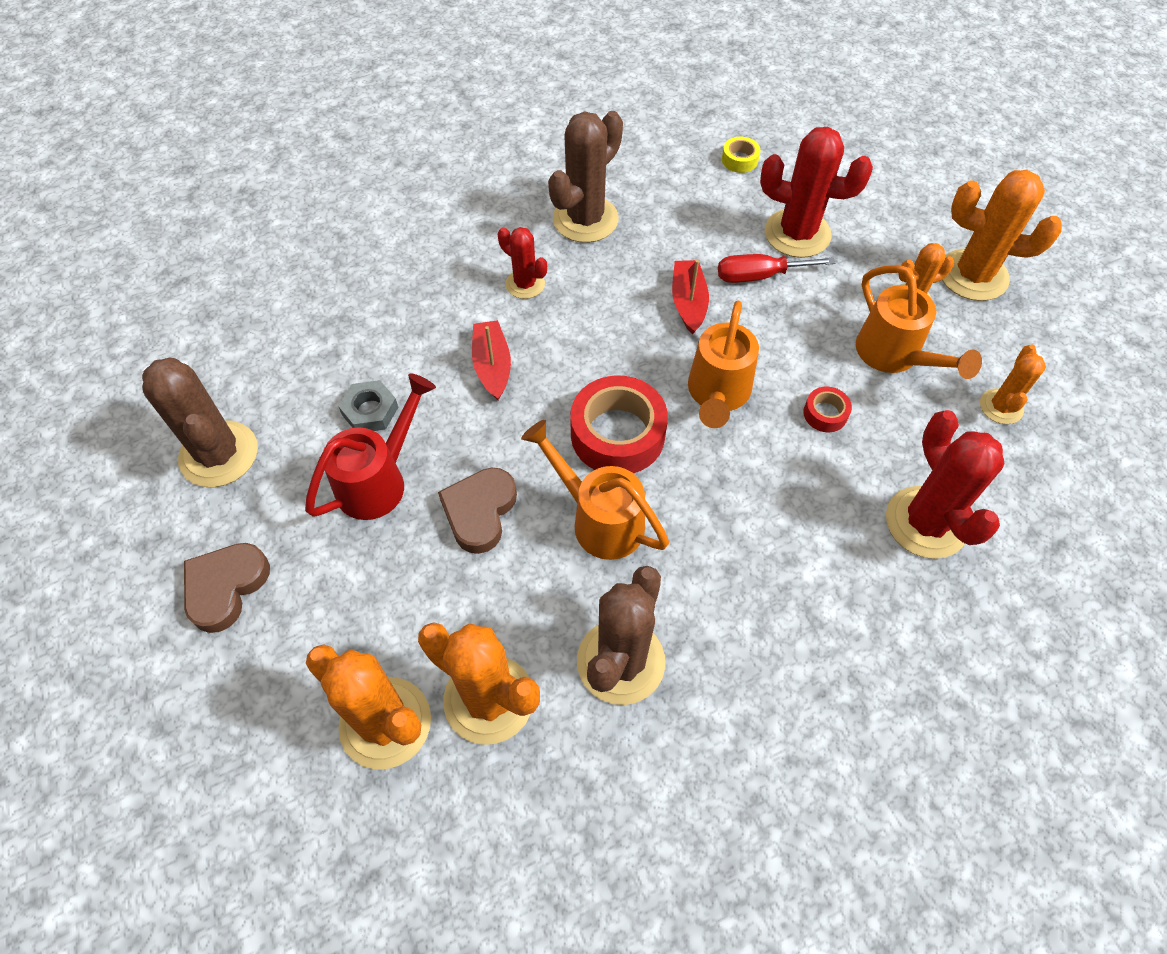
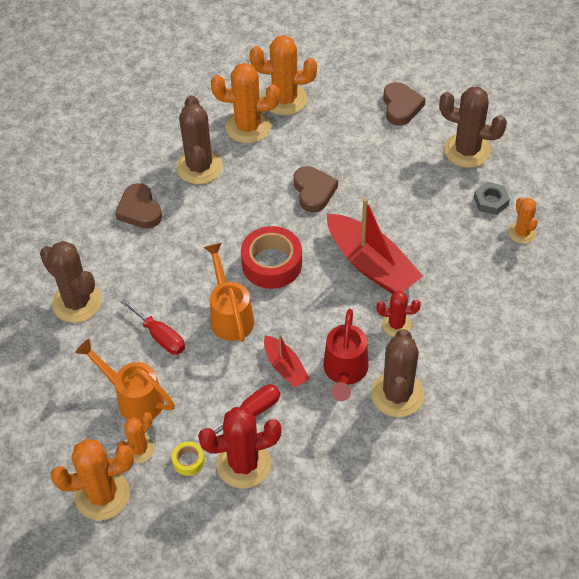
camera: 150 degrees right, 5 degrees down
(370, 411) = (414, 207): grey nut -> grey nut (491, 201)
(379, 480) = (376, 180): red watering can -> red watering can (345, 372)
(492, 366) = (371, 264): red boat -> red boat, size x1.88
(598, 519) = (251, 218): orange watering can -> none
(739, 160) = (325, 514): yellow tape -> yellow tape (188, 461)
(763, 632) = (139, 210): none -> brown heart
(825, 414) = (160, 336): red tape -> red screwdriver
(926, 522) = (77, 302): red cactus -> brown cactus
(1001, 407) = (54, 397): orange cactus -> orange cactus (522, 233)

